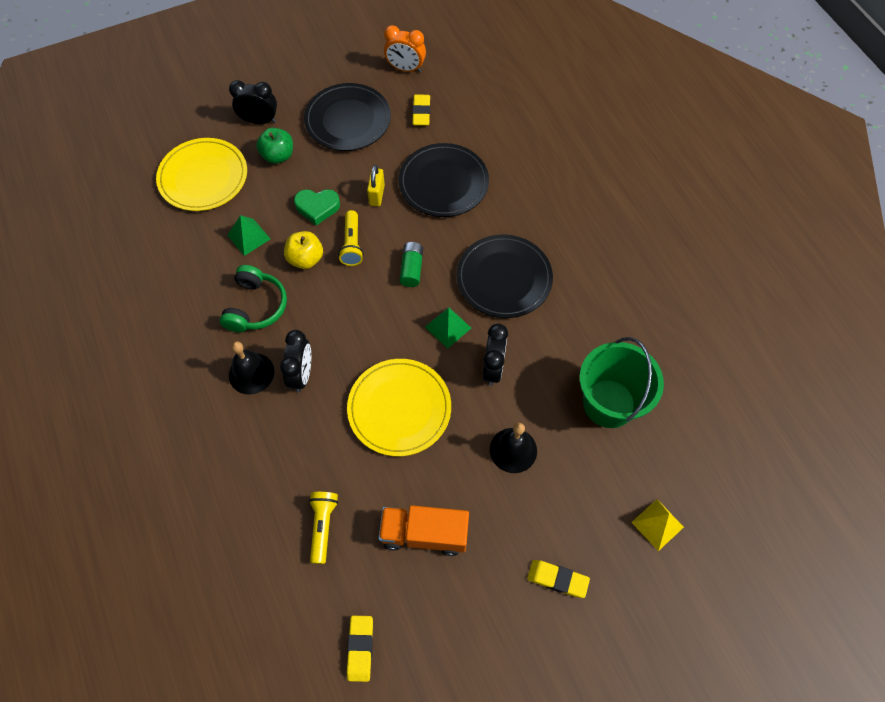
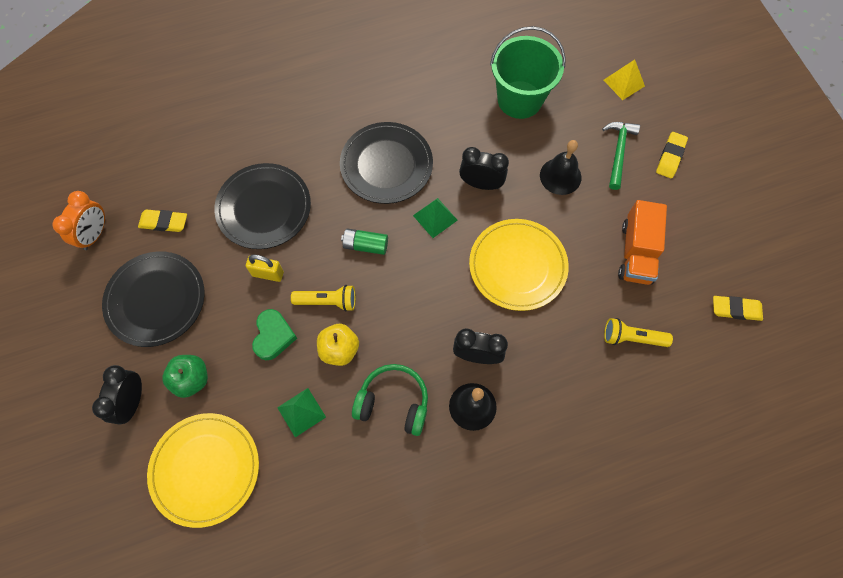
camera: 85 degrees left, 5 degrees up
(555, 516) = (618, 152): none -> green hammer

